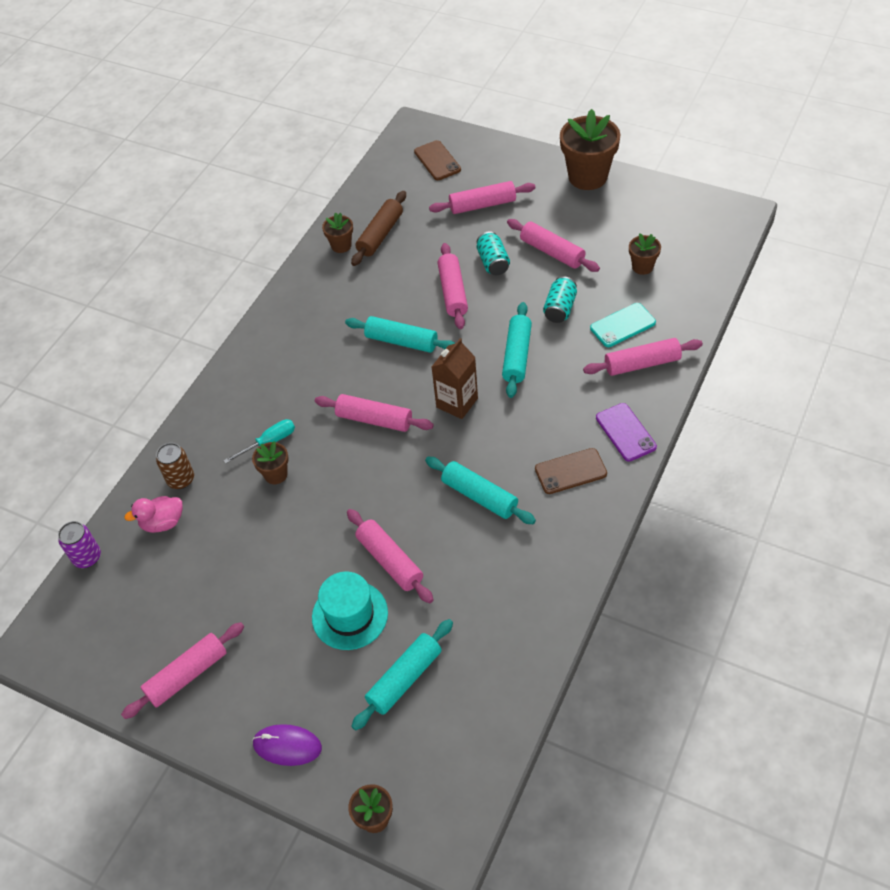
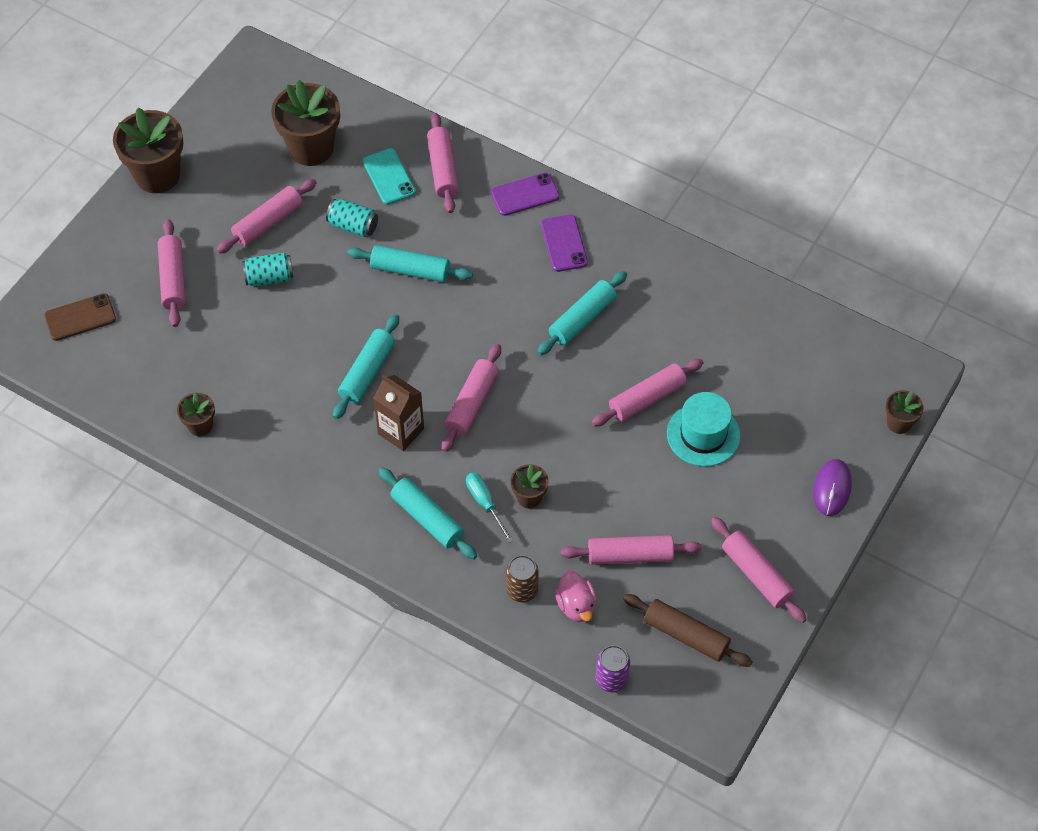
camera: 90 degrees left, 5 degrees up
(380, 234) = (193, 384): brown rolling pin -> brown rolling pin (686, 635)
(405, 679) = (772, 393): turquoise rolling pin -> turquoise rolling pin (427, 518)
(453, 292) = (305, 319): pink rolling pin -> pink rolling pin (630, 555)
(457, 403) = (463, 328): brown carton -> brown carton (401, 431)
(570, 471) = (564, 243): brown phone -> purple phone
(642, 267) = (311, 148): brown flower pot -> brown flower pot, size x1.98

